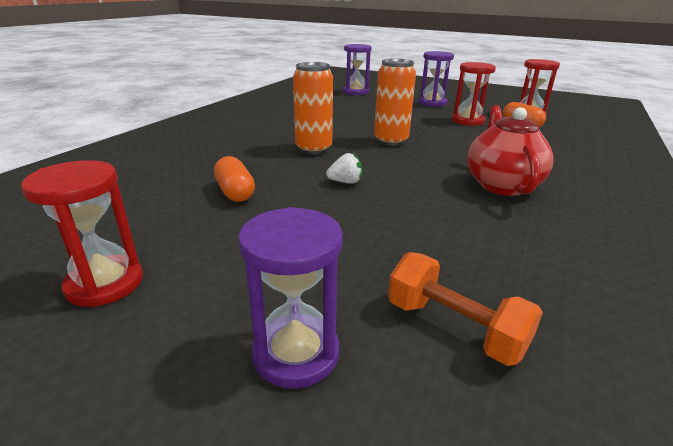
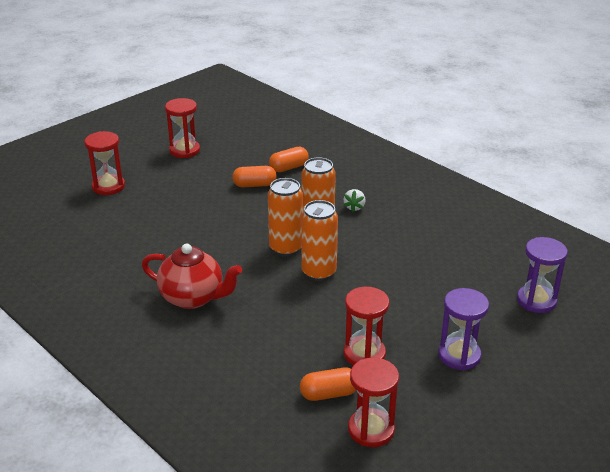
camera: 110 degrees right, 5 degrees up
(179, 178) = (288, 167): none -> orange capsule
(296, 353) = (108, 186): purple hourglass -> red hourglass
(345, 182) = (244, 228): white strawberry -> white strawberry (354, 207)
(366, 157) = (286, 248): none -> orange can
(454, 328) = (88, 223): orange dumbbell -> none

